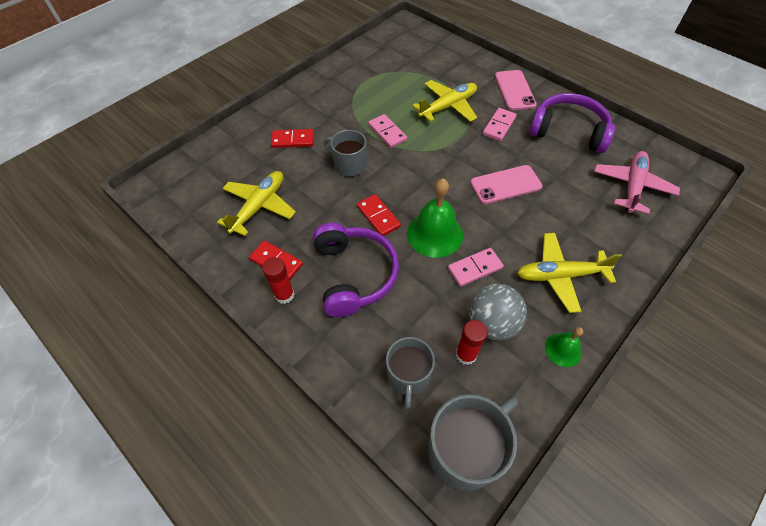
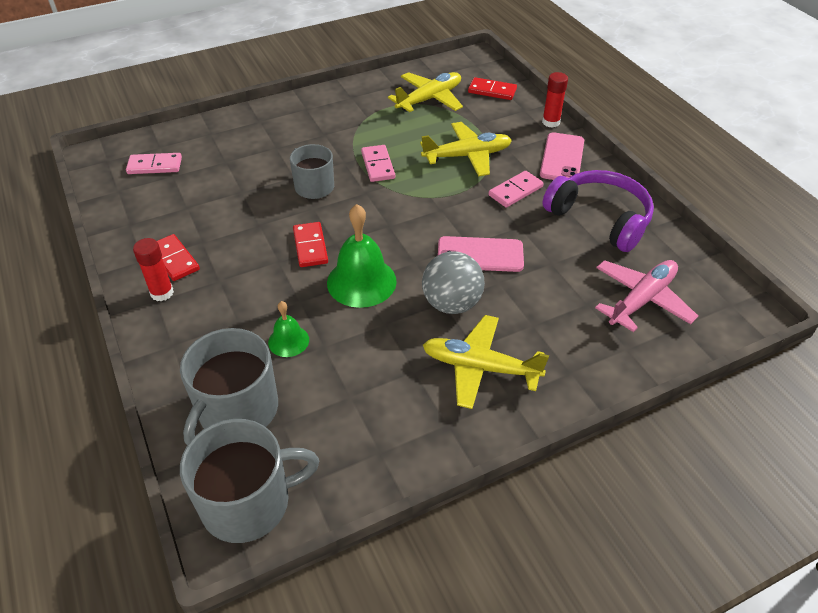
camera: 20 degrees right, 10 degrees down
(259, 206) = (192, 202): yellow plane -> yellow plane (429, 99)
(293, 140) = (269, 147): red domino -> red domino (492, 91)
(354, 275) = (245, 295): purple headphones -> none
(408, 376) = (237, 410): grey mug -> grey mug, size x1.52
(466, 354) = (313, 411): red glue stick -> red glue stick (551, 122)
(475, 268) = (383, 329): pink domino -> pink domino (155, 166)
(492, 323) = (364, 391): grey ball -> grey ball (451, 303)
(563, 350) = (428, 444): green bell -> green bell (288, 341)

